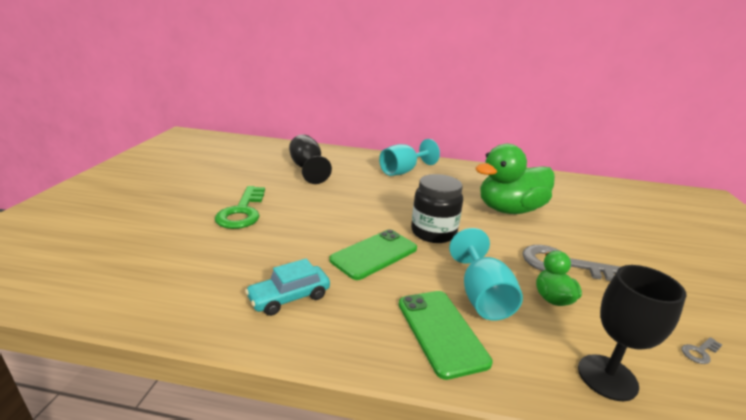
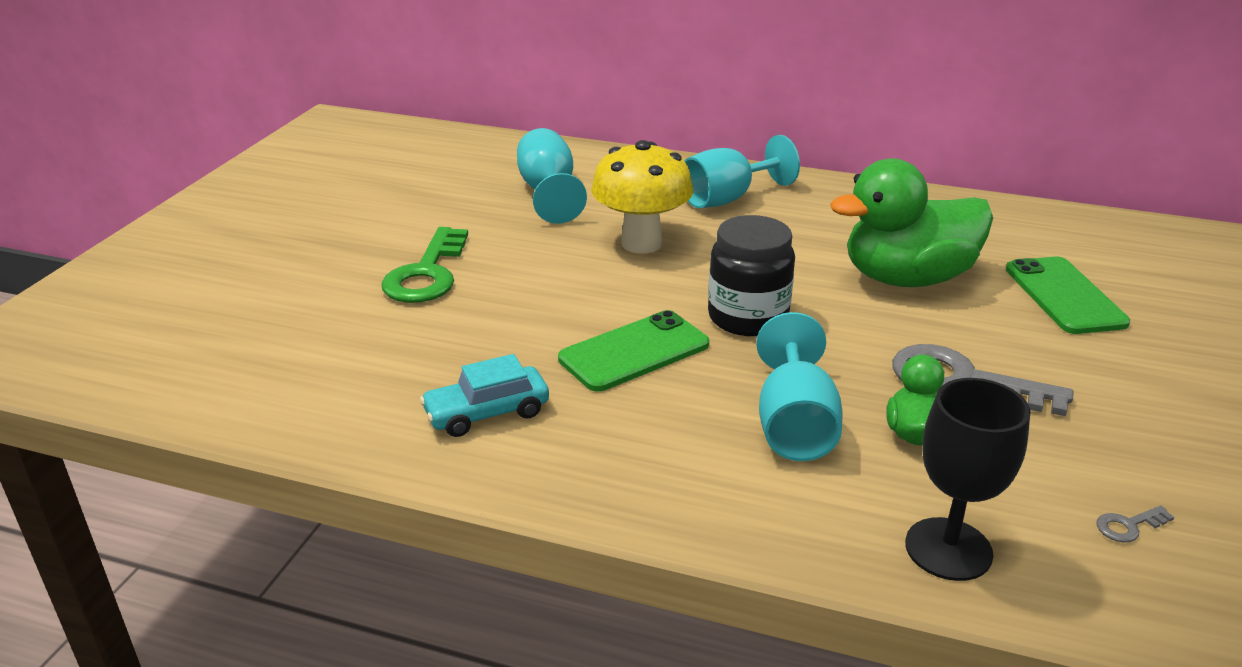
camera: 10 degrees right, 5 degrees up
(307, 169) = (548, 193): black goblet -> turquoise goblet
(363, 194) = (641, 243): none -> yellow mushroom
(441, 332) = (709, 473): green phone -> green phone (1064, 296)

